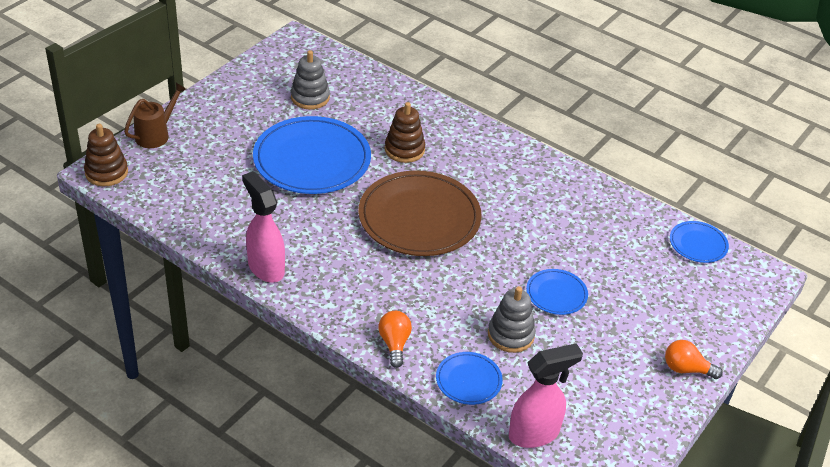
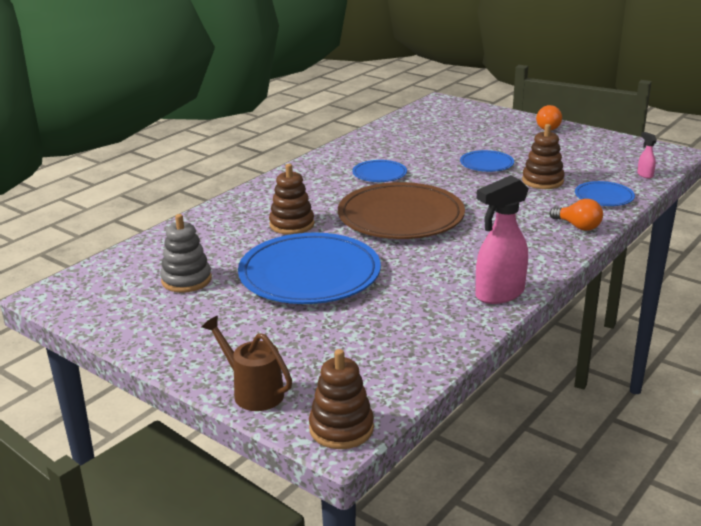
camera: 85 degrees left, 15 degrees down
(394, 344) = (578, 226): orange light bulb -> orange light bulb turned 135 degrees counterclockwise
(511, 335) = (542, 181): grey stacking toy -> brown stacking toy
(535, 433) = (644, 175): pink spray bottle -> pink spray bottle, size x0.44
(698, 244) = (412, 117): blue plate -> blue plate (379, 174)

